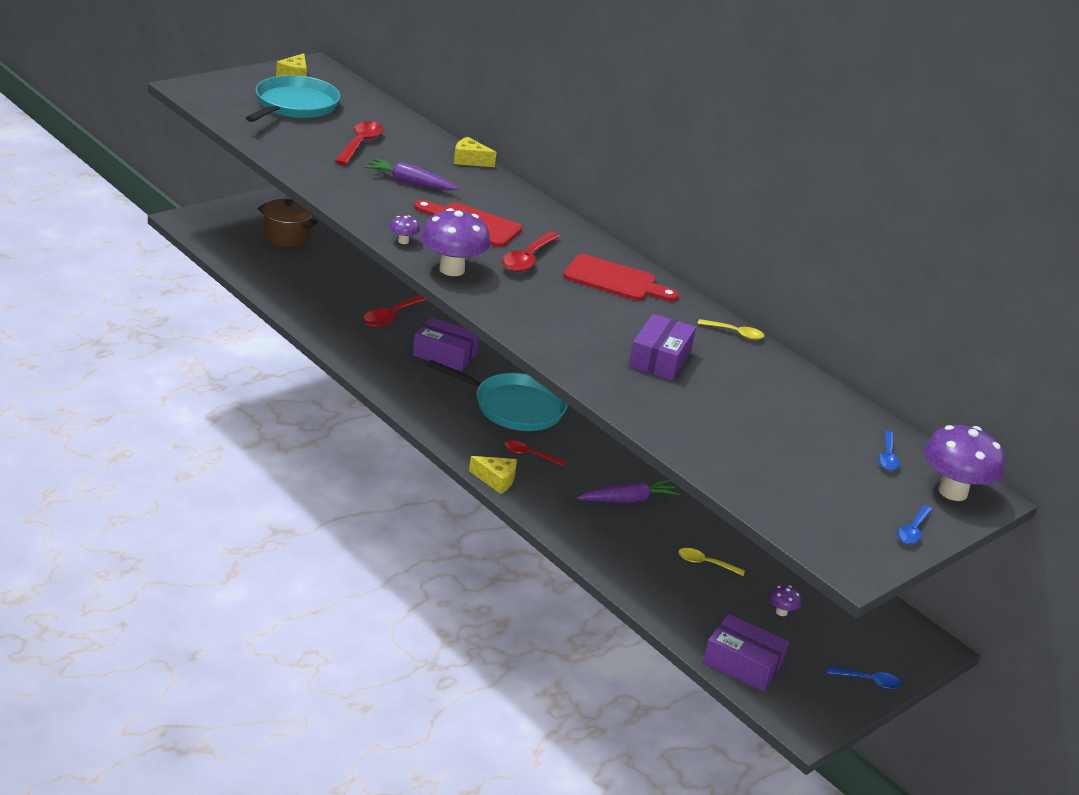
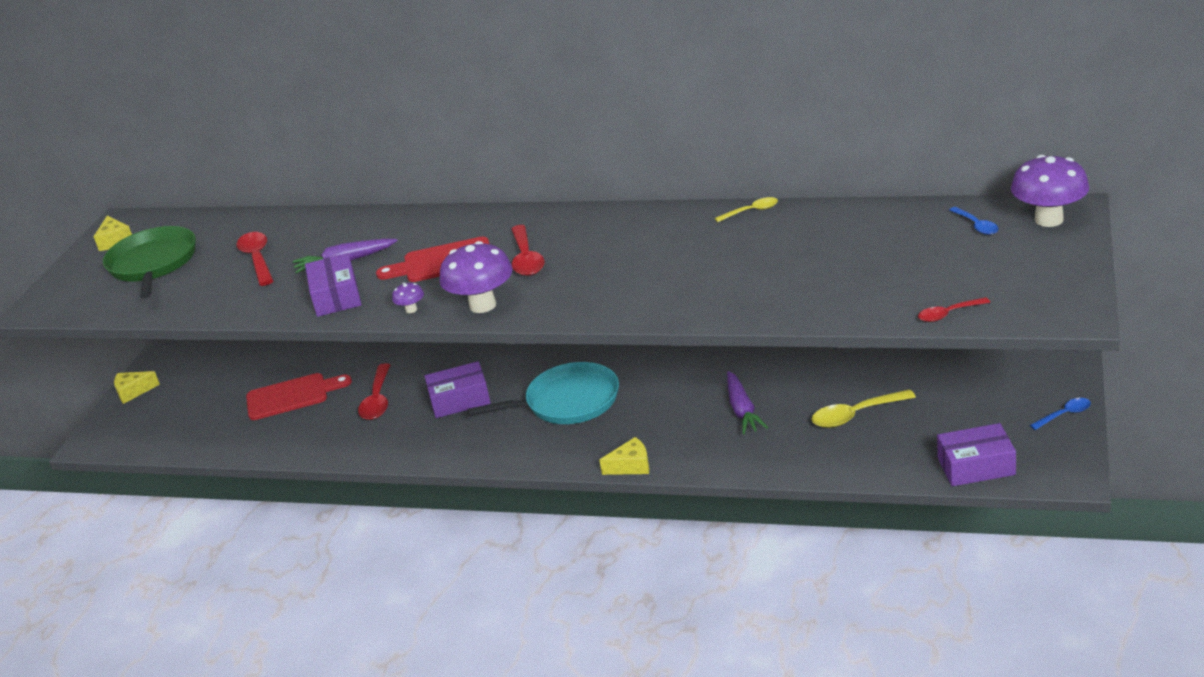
camera: 25 degrees left, 0 degrees up
(286, 237) = (200, 397): brown pot -> none
(294, 105) = (153, 264): turquoise pan -> green pan
(469, 160) = (365, 215): yellow cheese -> yellow cheese (133, 391)
(529, 455) = (628, 429): red spoon -> red spoon (948, 314)
(615, 280) = (612, 231): red cutting board -> red cutting board (292, 396)
(628, 500) = (742, 410): purple carrot -> purple carrot turned 135 degrees clockwise
(659, 359) = (731, 265): purple box -> purple box (336, 296)
(705, 563) = (855, 415): yellow spoon -> yellow spoon, size x1.65
(781, 612) = (949, 410): purple mushroom -> none
(913, 531) = (1068, 263): blue spoon -> none

